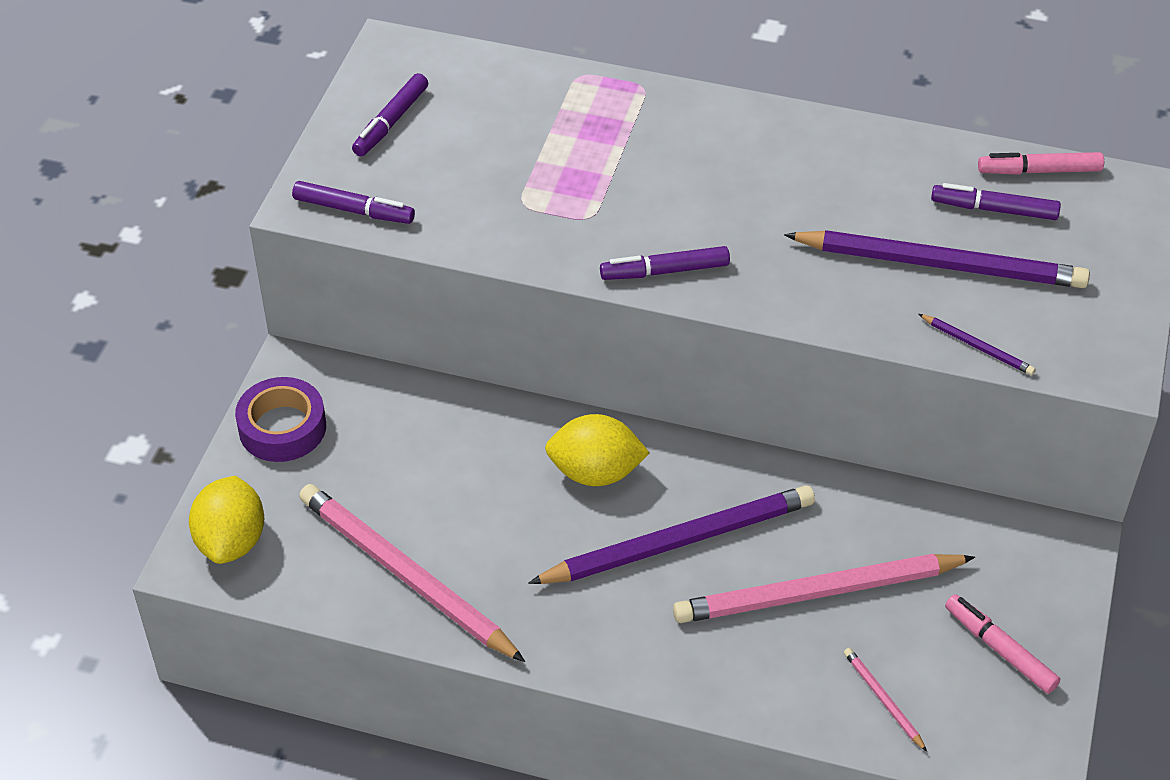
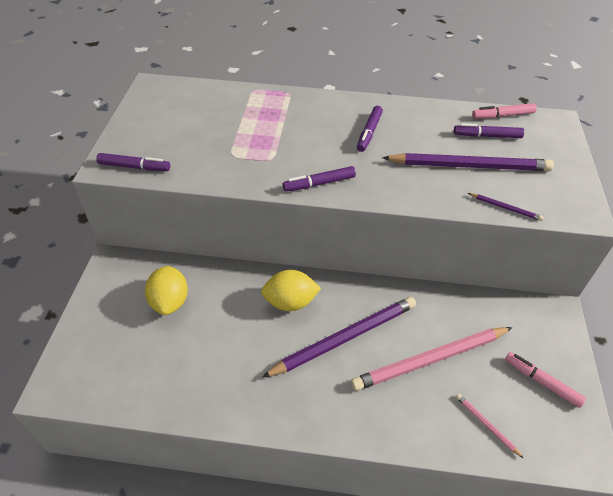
camera: 10 degrees left, 0 degrees up
(231, 541) = (76, 372): yellow lemon -> yellow lemon (170, 301)
(282, 427) = (106, 296): purple tape -> none
(391, 122) = (154, 120): purple marker -> purple marker (369, 132)
(405, 576) = (186, 381): pink pencil -> none

